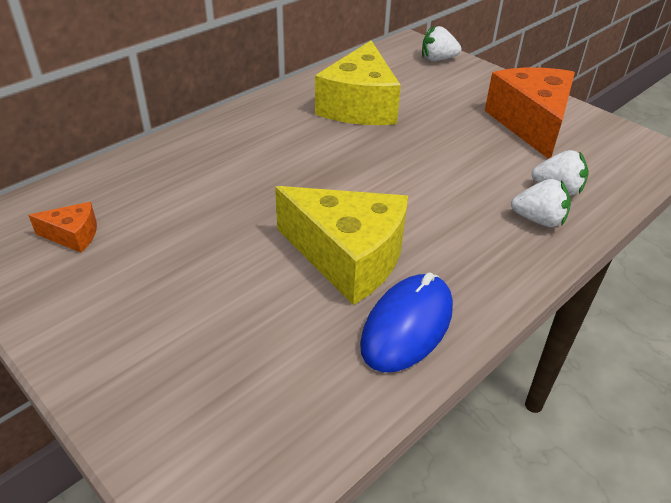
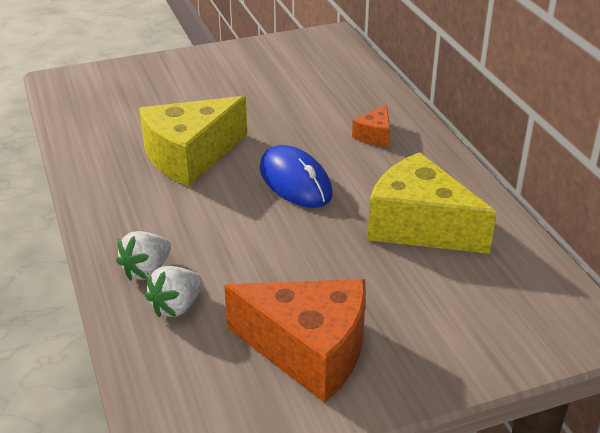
camera: 115 degrees right, 5 degrees down
(73, 235) = (301, 63): orange cheese -> orange cheese (374, 135)
(407, 326) = (105, 161): blue mouse -> blue mouse (295, 181)
(438, 59) = (527, 336): white strawberry -> none

